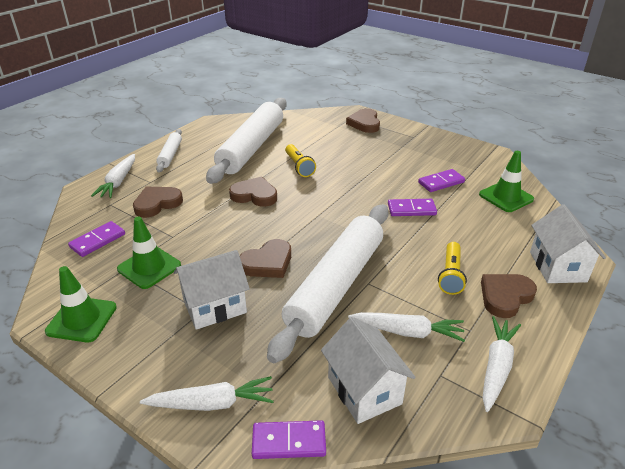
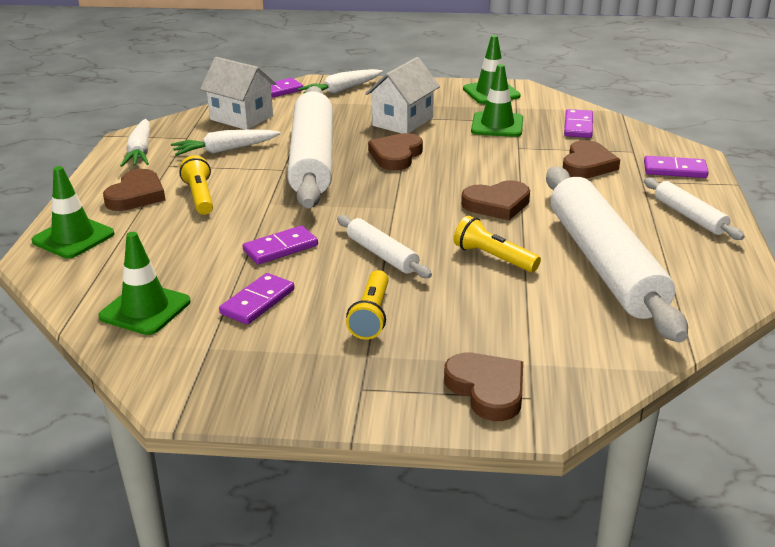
camera: 150 degrees right, 5 degrees down
(118, 182) = (675, 170): white carrot -> purple domino
(355, 186) = (382, 254): none -> white rolling pin
(387, 159) = (371, 315): none -> yellow flashlight
(557, 266) = (73, 237): white house -> green traffic cone

